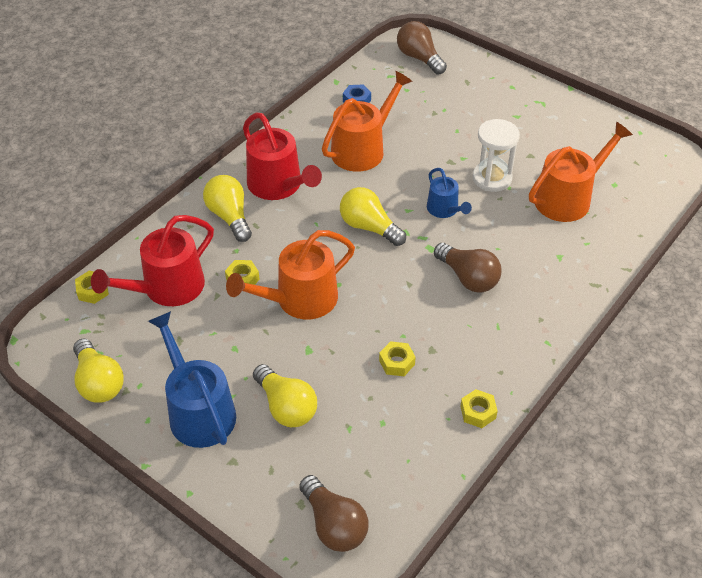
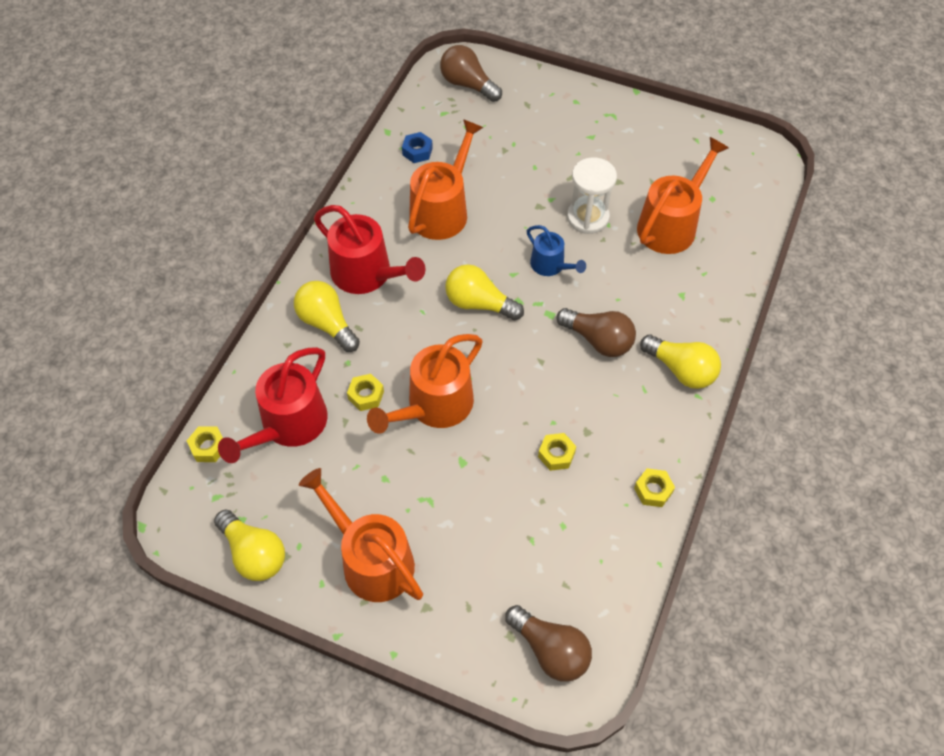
camera: 15 degrees left, 10 degrees up
(198, 411) = (371, 560): blue watering can -> orange watering can
(286, 407) = (460, 532): yellow light bulb -> yellow light bulb (681, 370)

